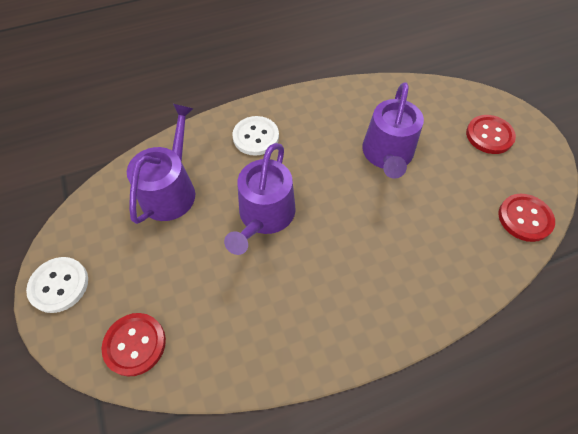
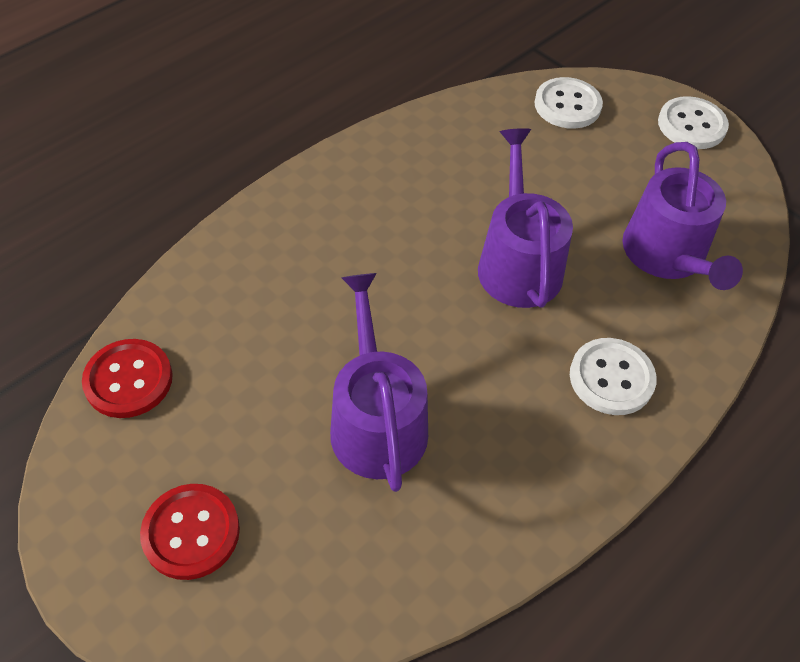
camera: 155 degrees right, 5 degrees down
(135, 344) = (567, 105): red button -> white button

